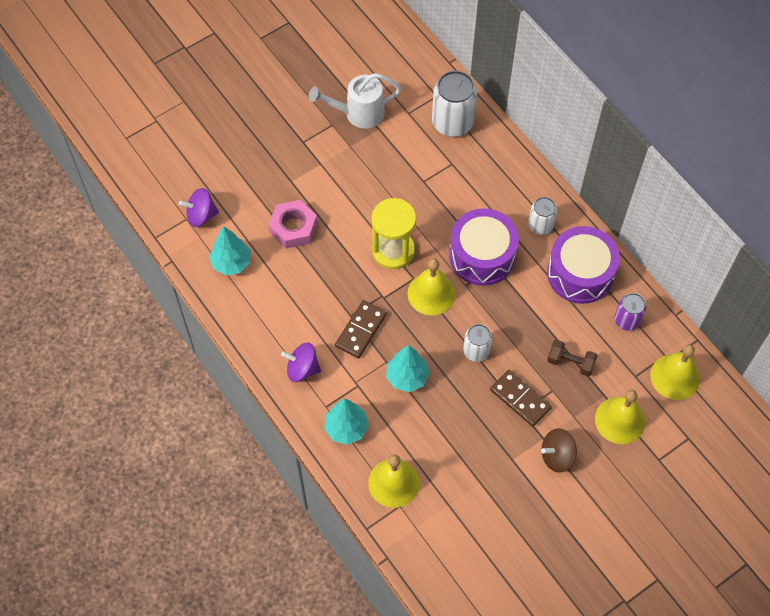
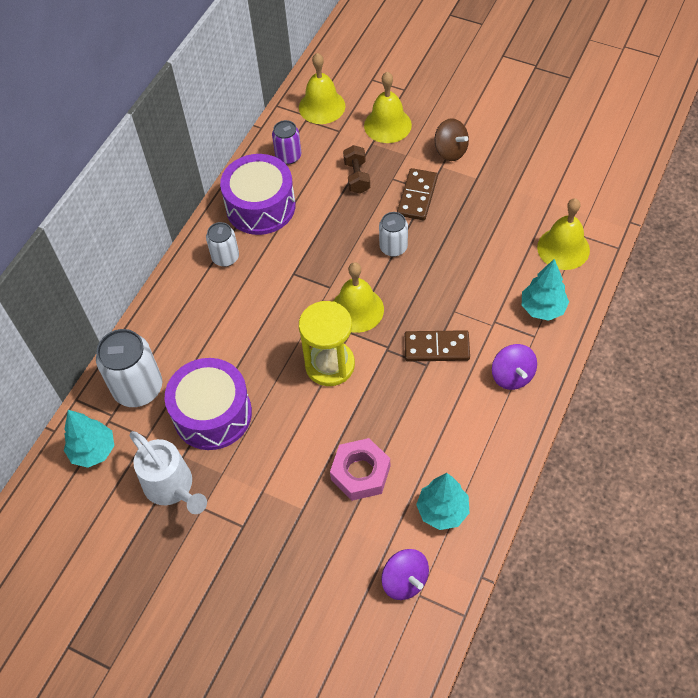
camera: 115 degrees left, 5 degrees down
(407, 377) = (457, 287): turquoise tree -> turquoise tree (93, 451)
(482, 255) = (288, 288): purple drum -> purple drum (212, 414)

